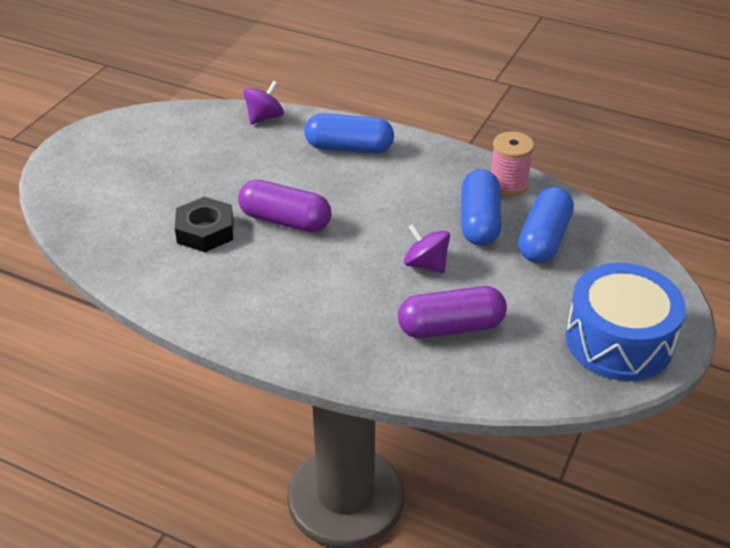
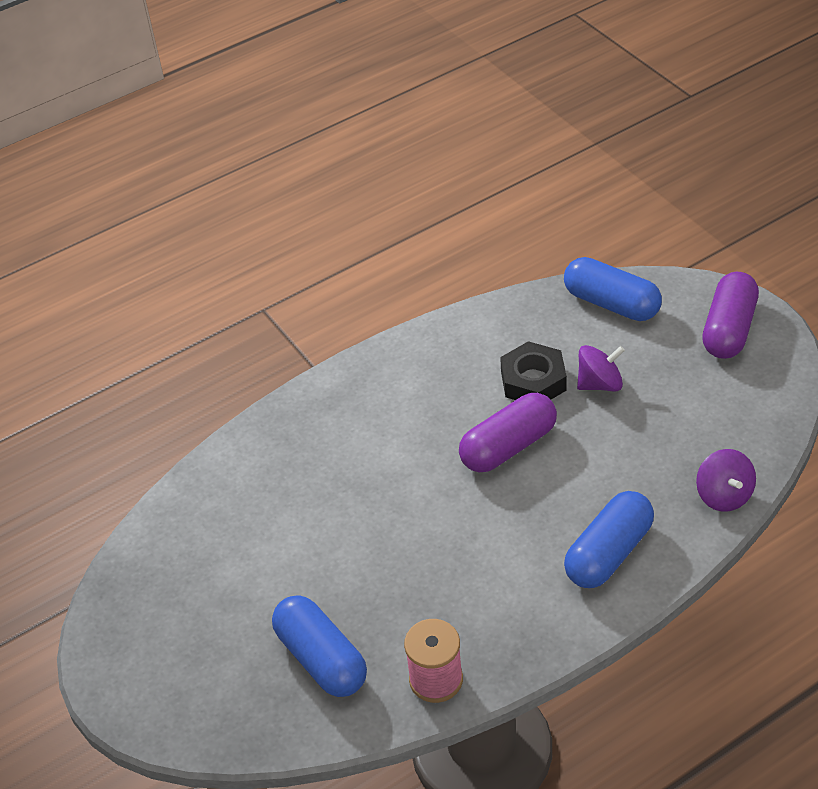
camera: 125 degrees right, 5 degrees up
(426, 264) = (360, 533): purple spinning top -> purple spinning top (600, 384)
(451, 327) = (264, 512): purple capsule -> purple capsule (728, 329)
(479, 221) = (392, 613): blue capsule -> blue capsule (611, 303)
(619, 340) = (144, 635): blue drum -> none

